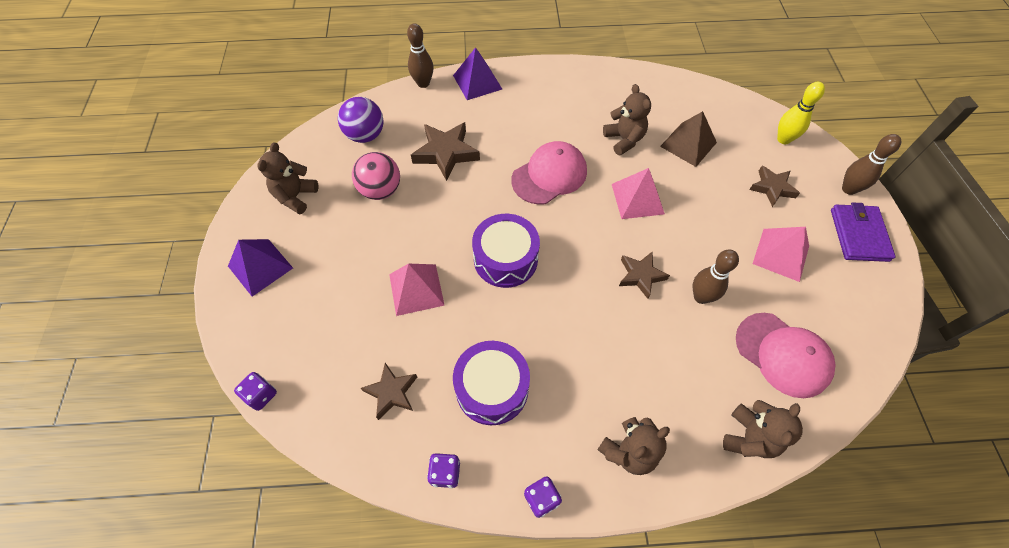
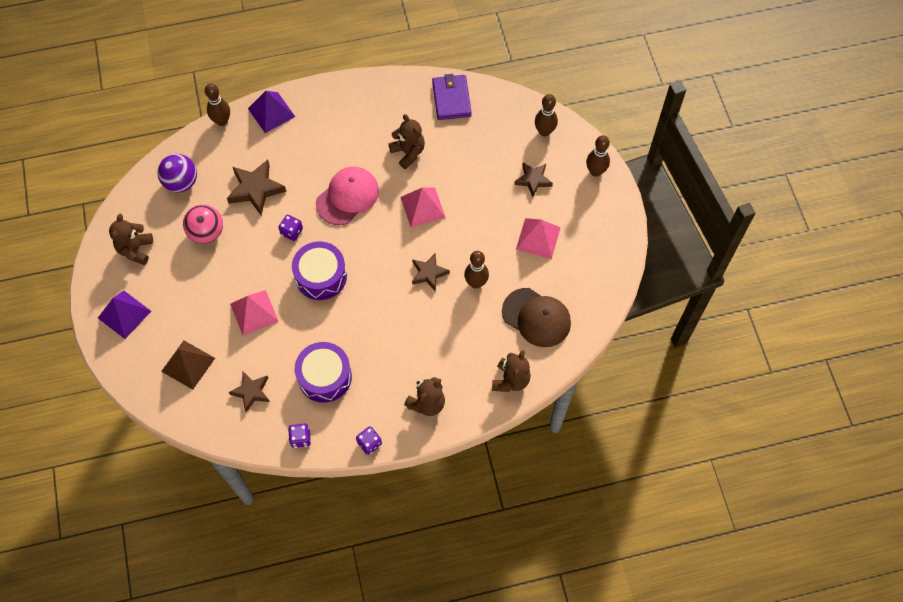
camera: 10 degrees left, 5 degrees up
(261, 395) = (155, 410): purple dice -> purple dice (292, 232)
(688, 144) = (463, 149): brown pyramid -> brown pyramid (188, 364)
(783, 139) = (544, 131): yellow bowling pin -> brown bowling pin
(783, 354) = (536, 317): pink cap -> brown cap
(858, 235) = (600, 211): purple wallet -> purple wallet (451, 99)

